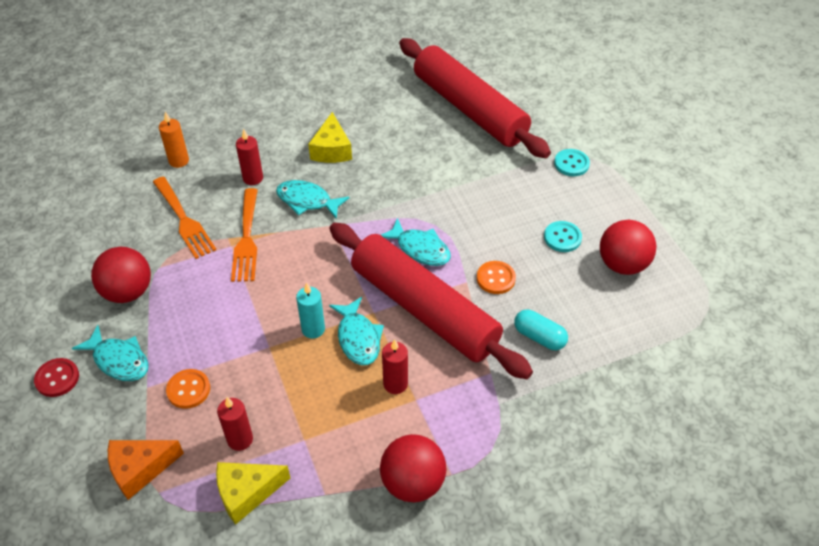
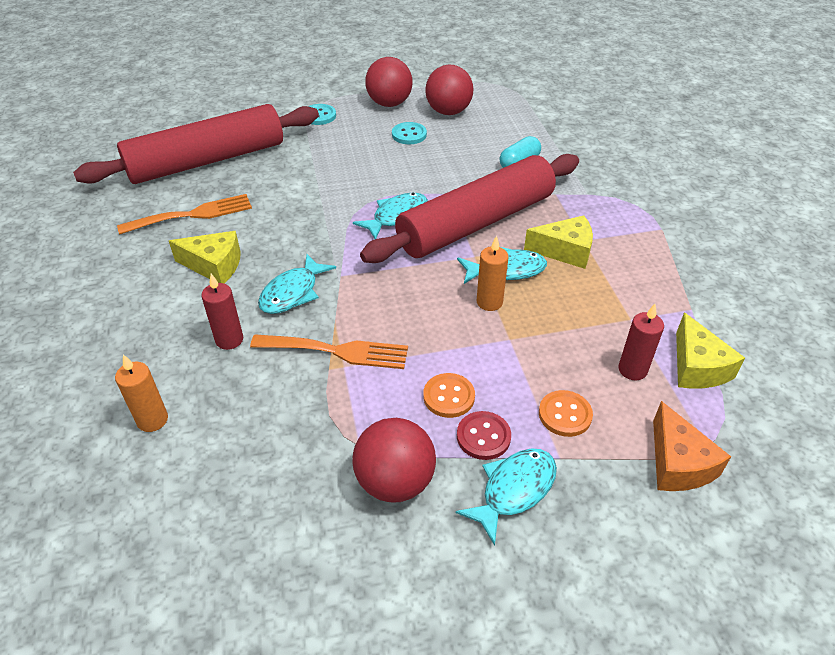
camera: 80 degrees left, 5 degrees down
(57, 378) = (539, 568): red button -> red button (483, 436)
(184, 220) = (279, 415): orange fork -> orange fork (192, 215)
(313, 329) = (489, 302): turquoise candle -> orange candle
(395, 384) = (565, 251): red candle -> yellow cheese
(413, 482) = (672, 252): red ball -> red ball (389, 103)
(495, 278) = (448, 176): orange button -> orange button (449, 396)

